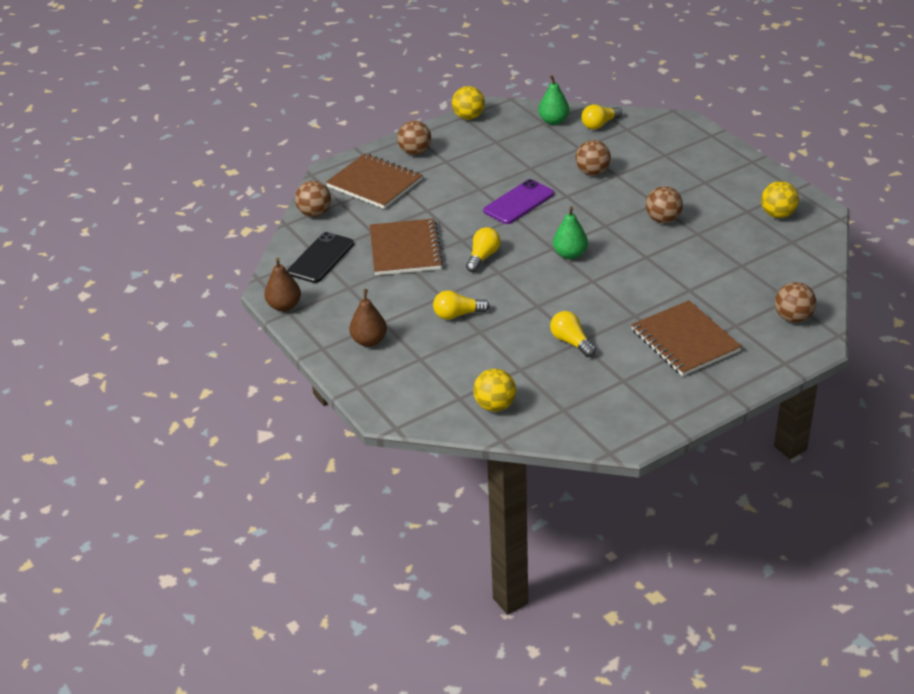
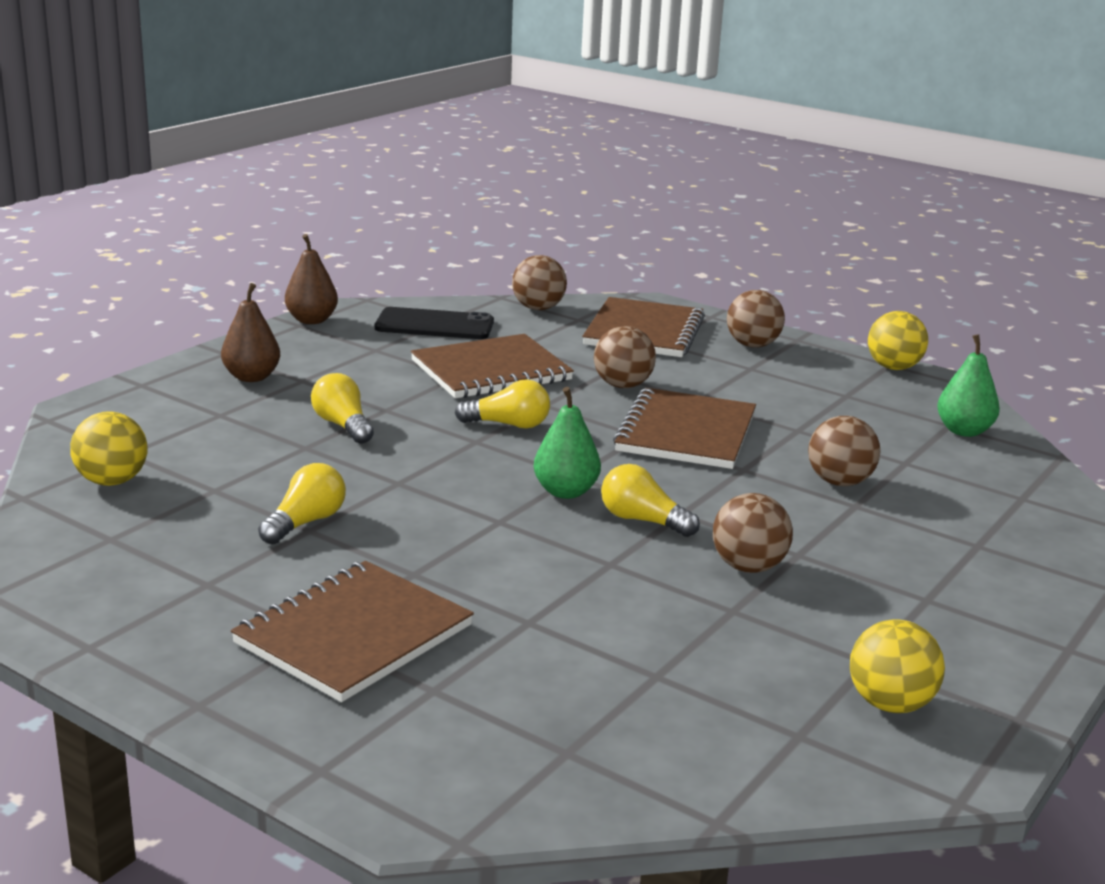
camera: 65 degrees right, 15 degrees down
(519, 202) = (686, 433): purple phone -> brown notebook
(599, 124) = (1004, 471): yellow light bulb -> yellow light bulb (642, 521)
(793, 318) = (497, 765): brown ball -> brown ball (622, 385)

